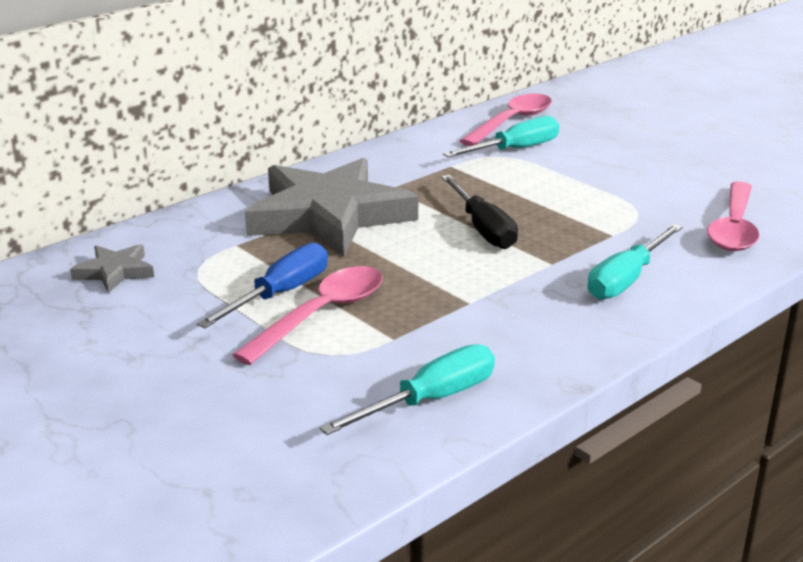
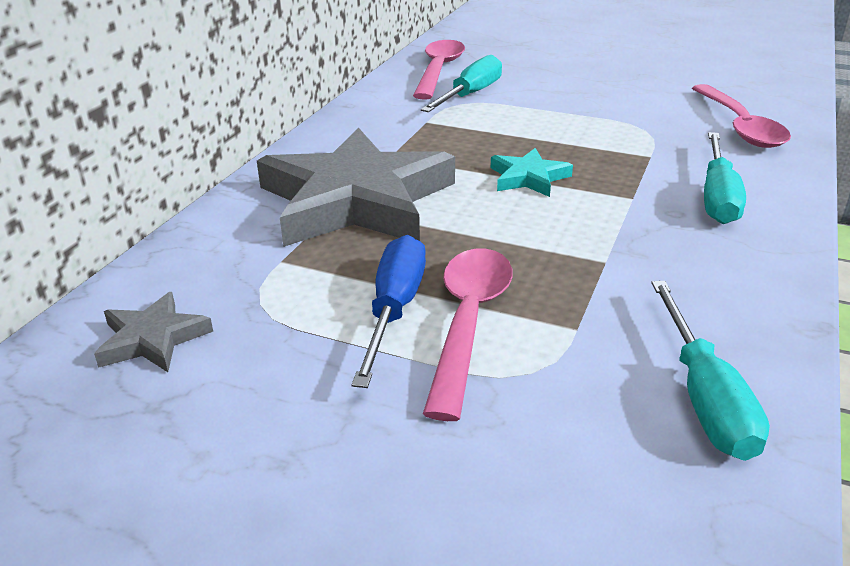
camera: 25 degrees left, 5 degrees up
(430, 400) = (704, 397): turquoise screwdriver -> turquoise screwdriver turned 150 degrees clockwise
(483, 229) = (528, 178): black screwdriver -> turquoise star

